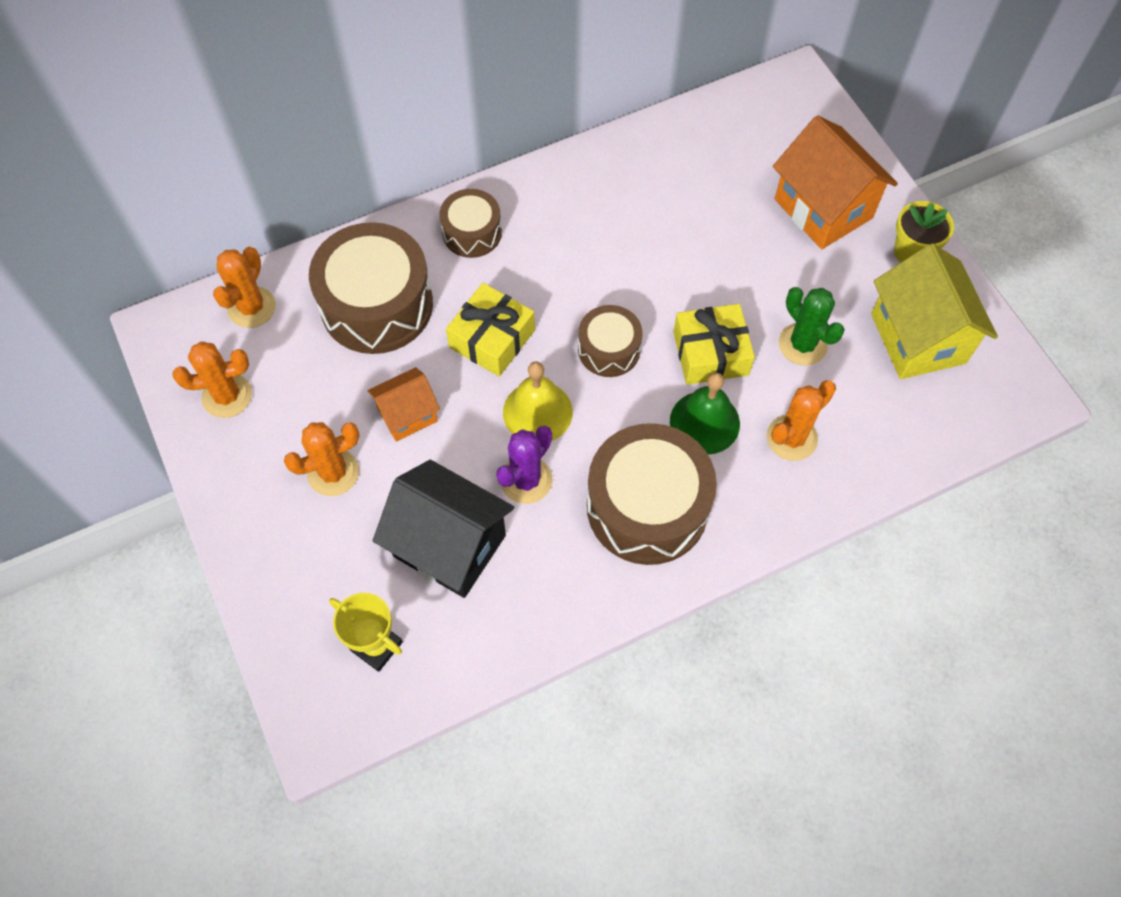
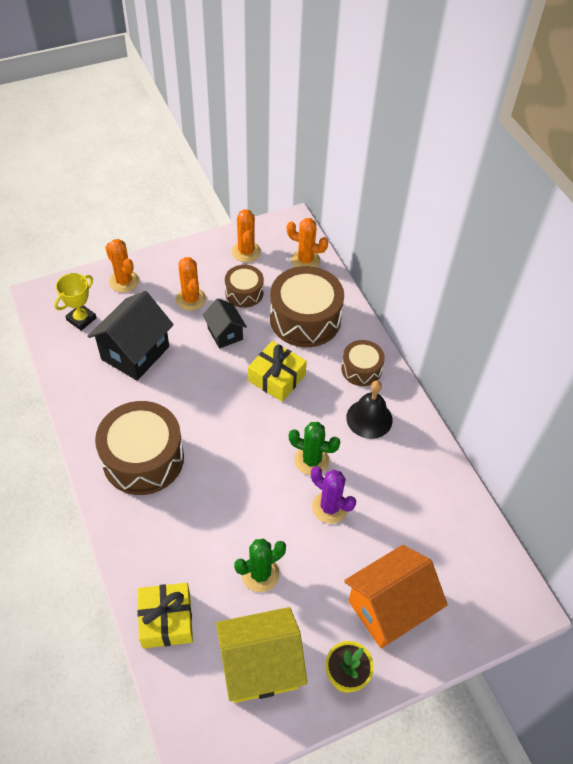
camera: 90 degrees right, 10 degrees down
(407, 415) = (225, 334): orange house -> black house
(526, 480) = (172, 393): purple cactus -> purple cactus (329, 507)
(537, 412) = (220, 401): yellow bell -> none
(556, 224) = (369, 418): none -> black bell
(609, 349) = (264, 444): brown drum -> brown drum (244, 293)
(629, 291) = (311, 460): none -> green cactus
(704, 422) = (201, 499): green bell -> none
(710, 353) = (257, 508): yellow gift -> yellow gift (166, 620)
(791, 438) = (182, 555): orange cactus -> orange cactus (124, 281)

